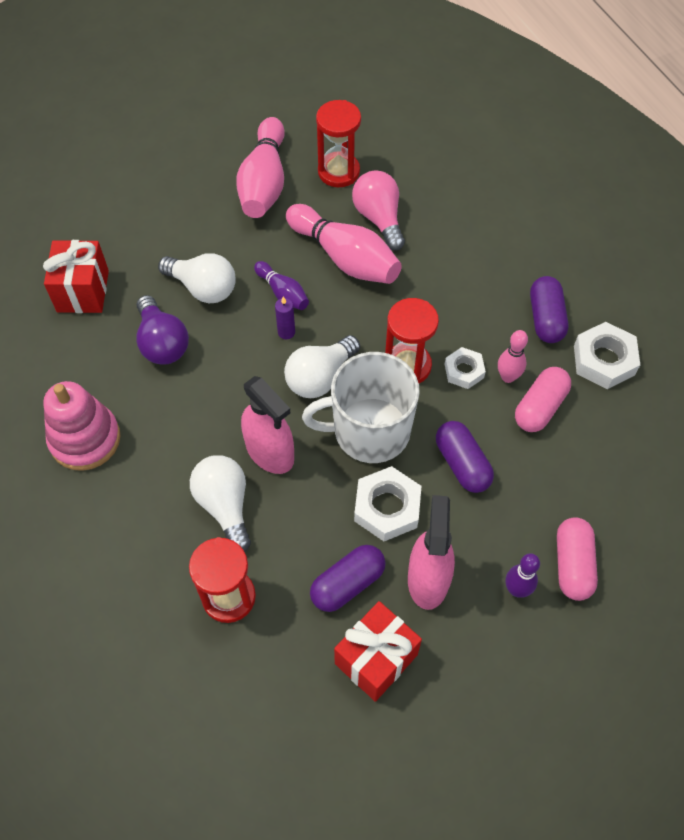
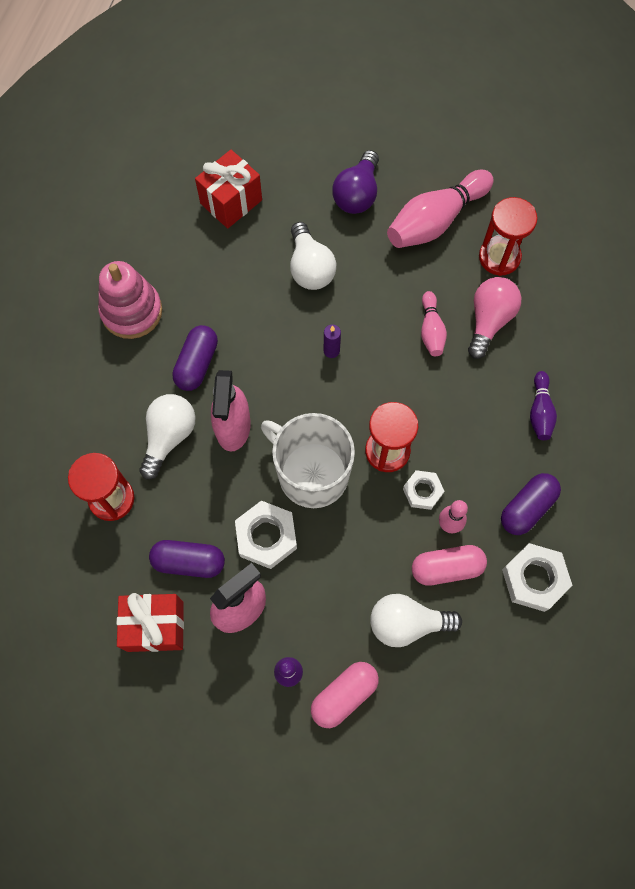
camera: 45 degrees right, 10 degrees up
(162, 343) = (244, 285): purple light bulb -> purple light bulb (357, 194)
(283, 293) = (359, 319): purple bowling pin -> purple bowling pin (540, 411)
(320, 377) = (319, 404): white light bulb -> white light bulb (407, 623)
(345, 258) = (431, 330): pink bowling pin -> pink bowling pin, size x0.53
(462, 464) = (348, 555): purple capsule -> purple capsule (197, 364)

